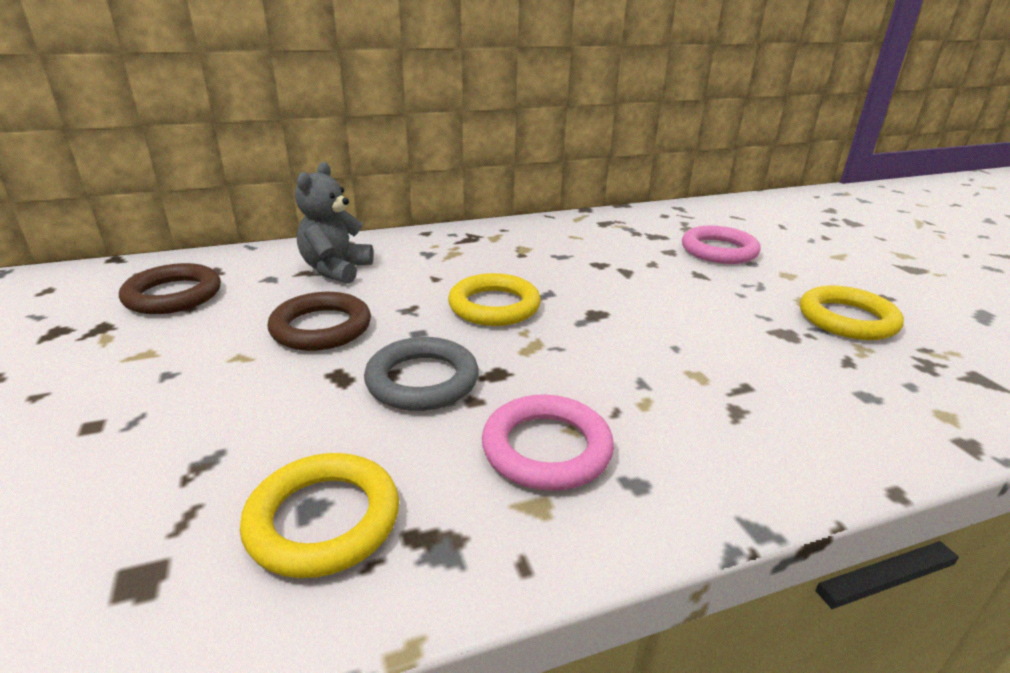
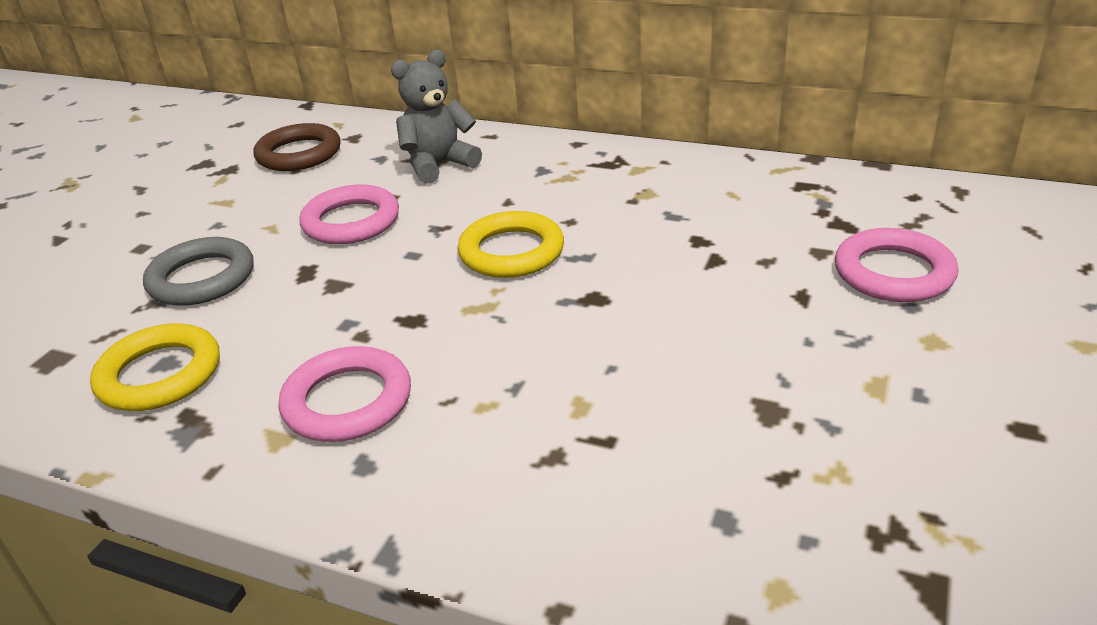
camera: 45 degrees right, 5 degrees up
(321, 328) = (351, 221): brown ring -> pink ring
(422, 380) = (351, 300): grey ring -> grey ring (202, 278)
(847, 319) = (893, 431): yellow ring -> none

